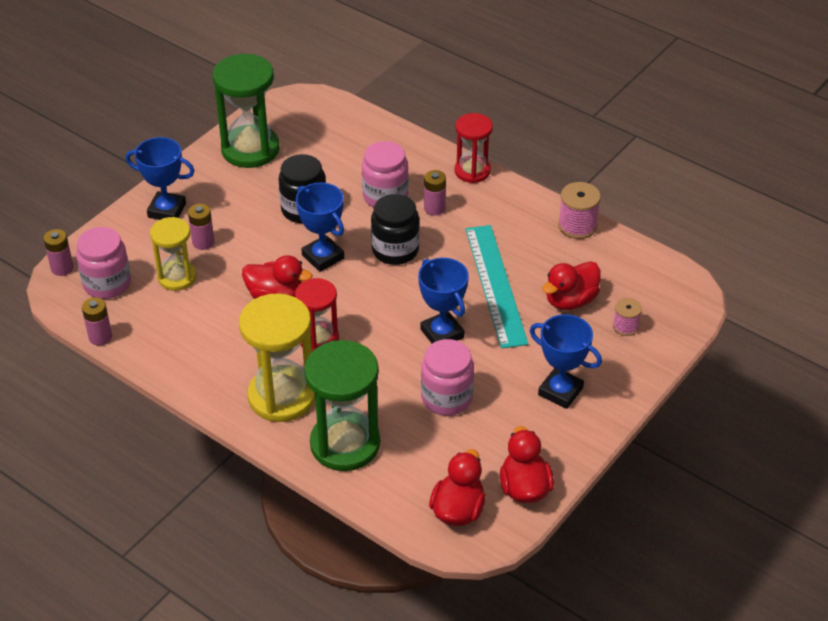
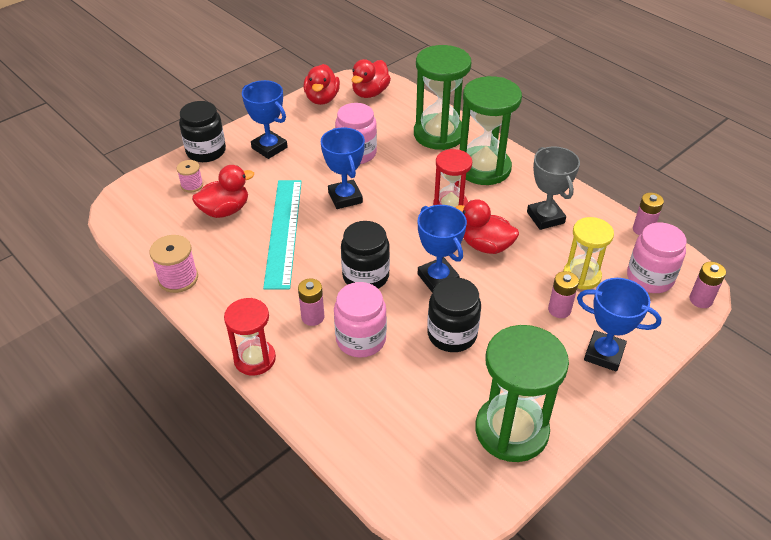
camera: 170 degrees left, 0 degrees up
(209, 338) = (545, 217): none -> grey trophy
(282, 396) = (483, 168): yellow hourglass -> green hourglass
(637, 375) = (206, 151): none -> black jar

